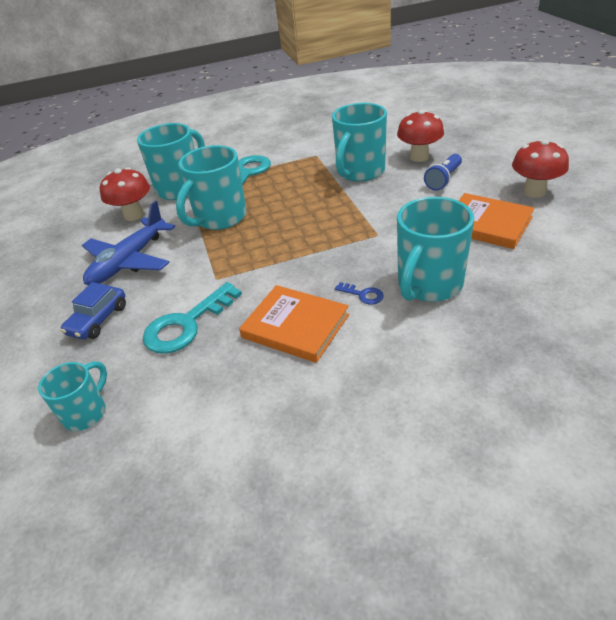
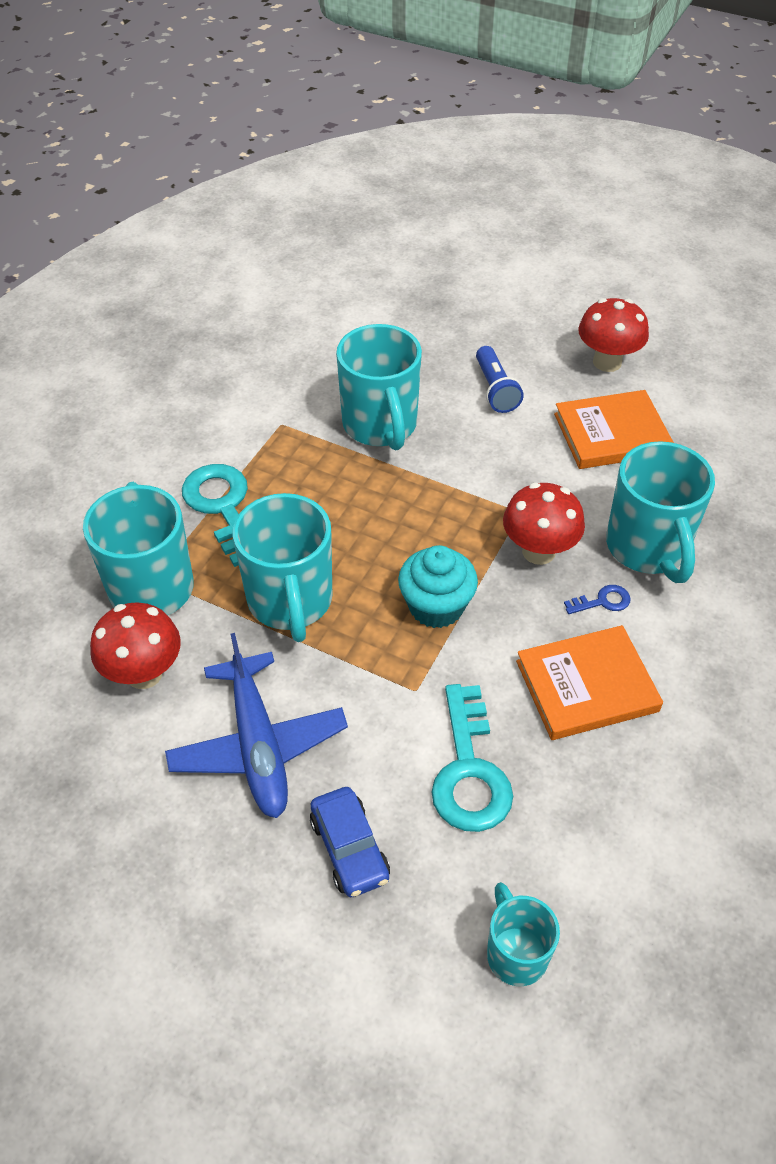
camera: 50 degrees left, 10 degrees up
(276, 252) = (436, 606): none -> turquoise cupcake
(419, 157) = (424, 365): red mushroom -> red mushroom (538, 551)

